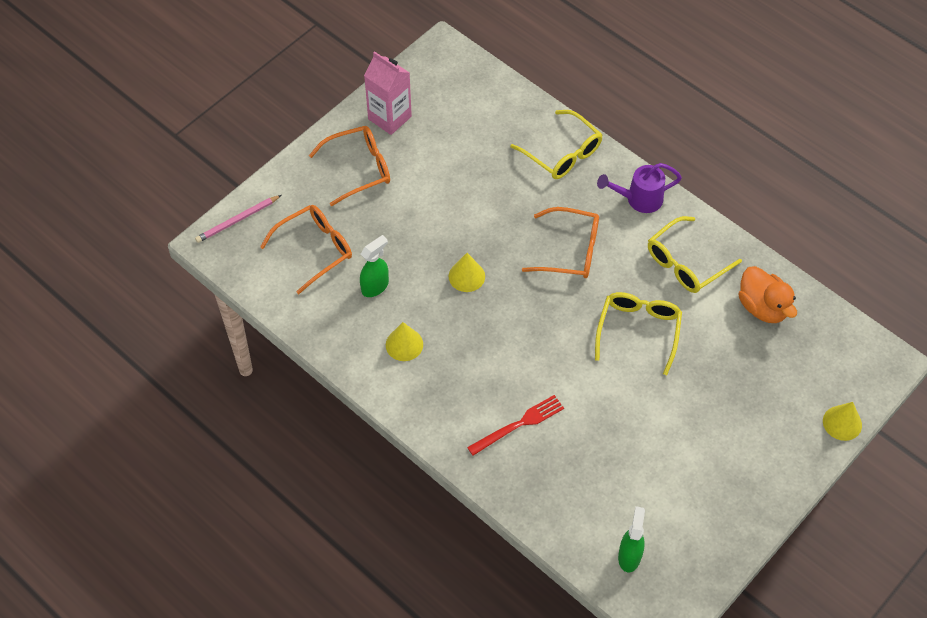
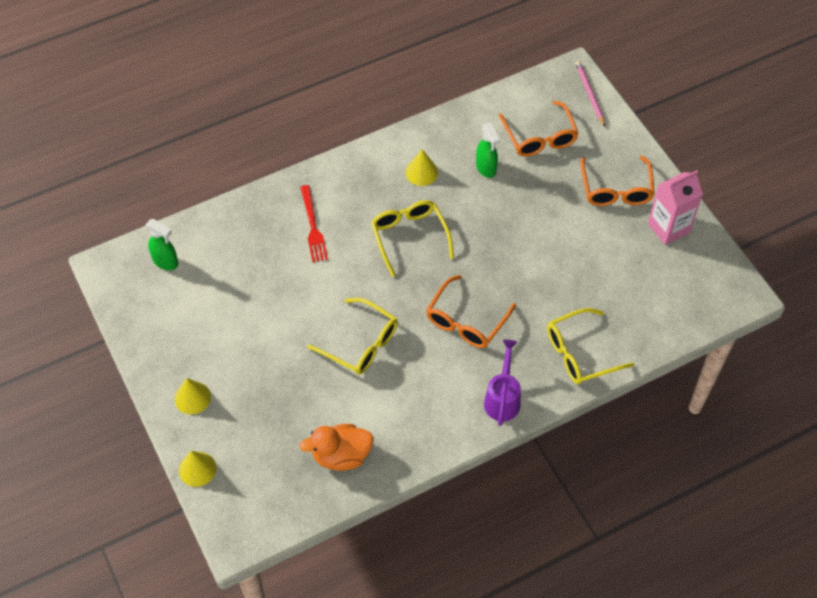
camera: 110 degrees right, 0 degrees up
(466, 276) = (470, 234): yellow cone -> yellow cone (192, 398)
(686, 263) = (415, 410): yellow glasses -> yellow glasses (409, 237)

